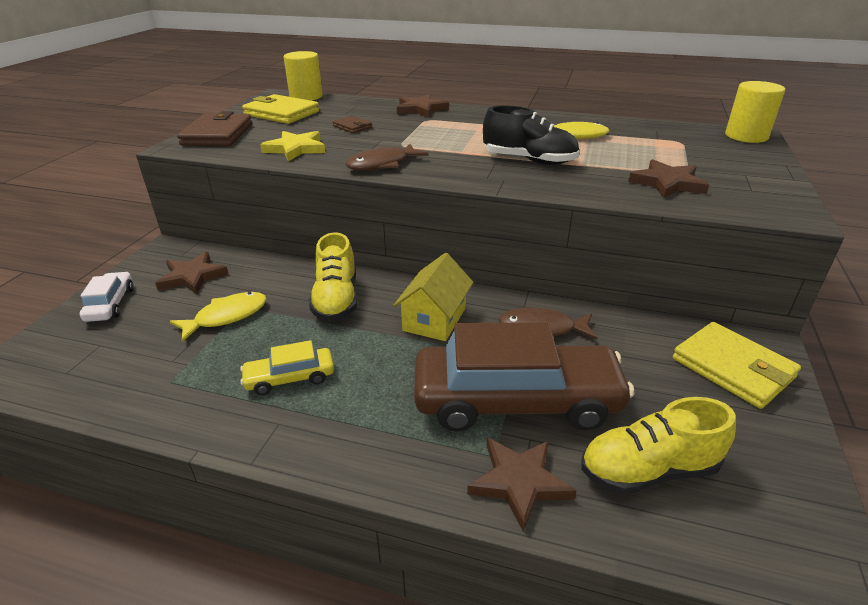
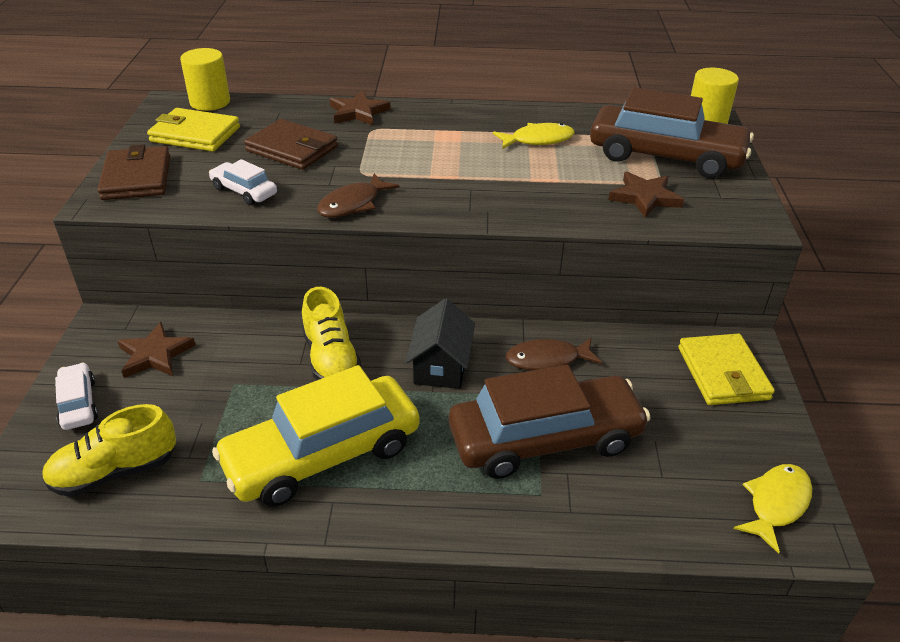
camera: 15 degrees left, 5 degrees up
(226, 317) = (221, 397): yellow fish -> yellow fish (776, 504)
(290, 378) = (322, 454): yellow car -> yellow car, size x2.19
(295, 149) = (244, 191): yellow star -> white car
(352, 127) = (292, 149): brown wallet -> brown wallet, size x1.98
(434, 319) = (441, 366): yellow house -> black house
(519, 482) = (569, 513): brown star -> none
(529, 160) = (504, 181): black shoe -> none
(648, 470) = (670, 482): yellow shoe -> yellow shoe (115, 472)
(697, 156) = (665, 156): none -> brown car
(732, 368) = (723, 373): yellow wallet -> yellow wallet turned 45 degrees clockwise

